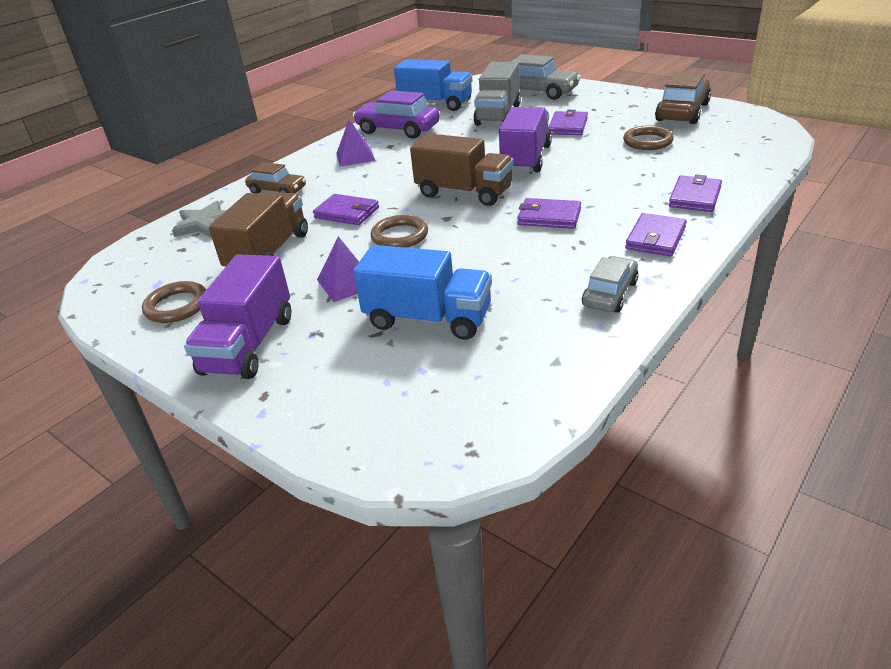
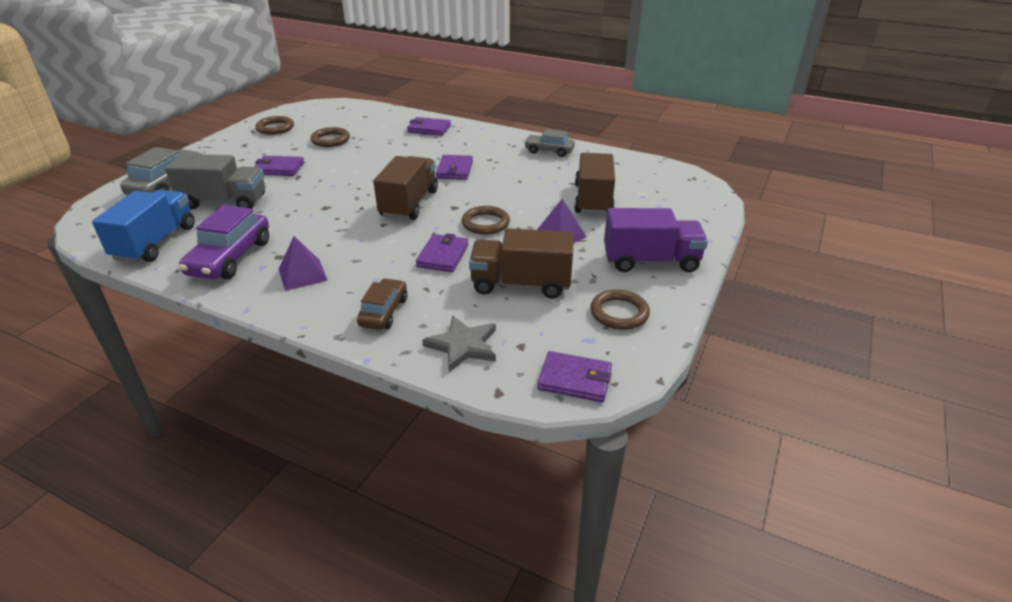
camera: 105 degrees left, 0 degrees up
(428, 319) = (593, 199): blue truck -> brown truck
(525, 159) = (346, 183): purple truck -> none
(655, 238) = (484, 140): purple wallet -> purple wallet (575, 379)
(682, 112) = (275, 128): brown car -> brown ring

